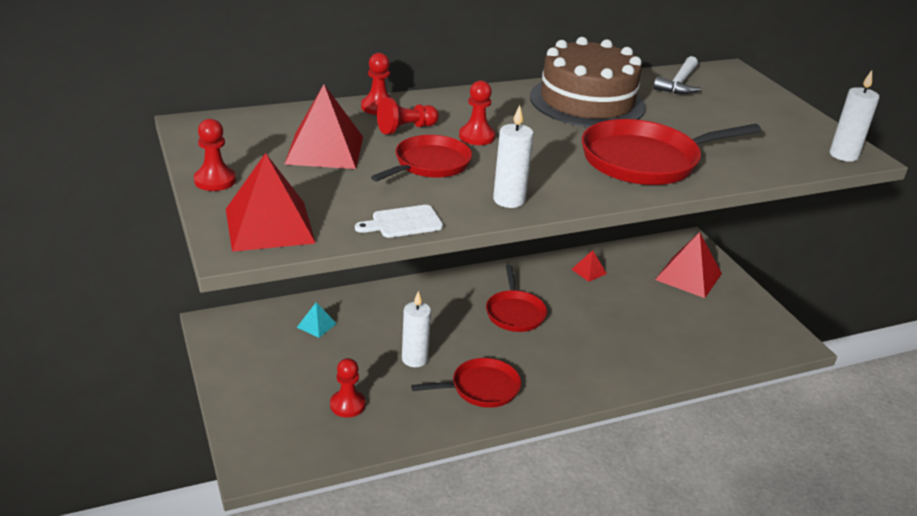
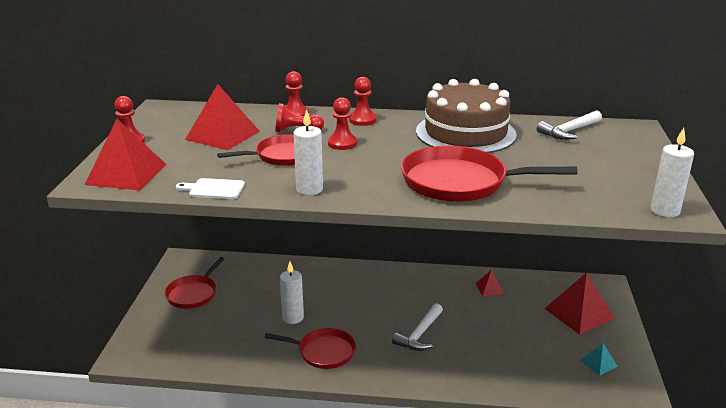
camera: 30 degrees right, 5 degrees down
(316, 325) = (246, 276): turquoise pyramid -> turquoise pyramid (599, 363)
(347, 405) = (218, 335): red pawn -> red pawn (362, 120)
(515, 313) = (398, 304): red pan -> red pan (193, 294)
(562, 339) = (420, 334): none -> white hammer

